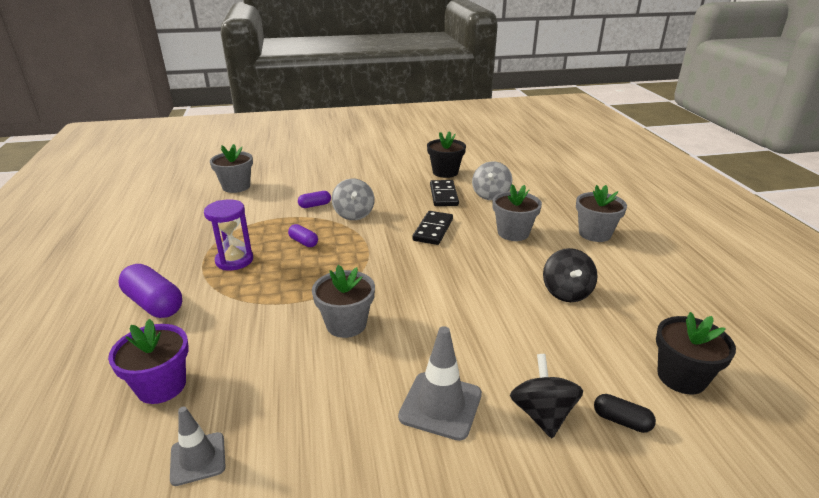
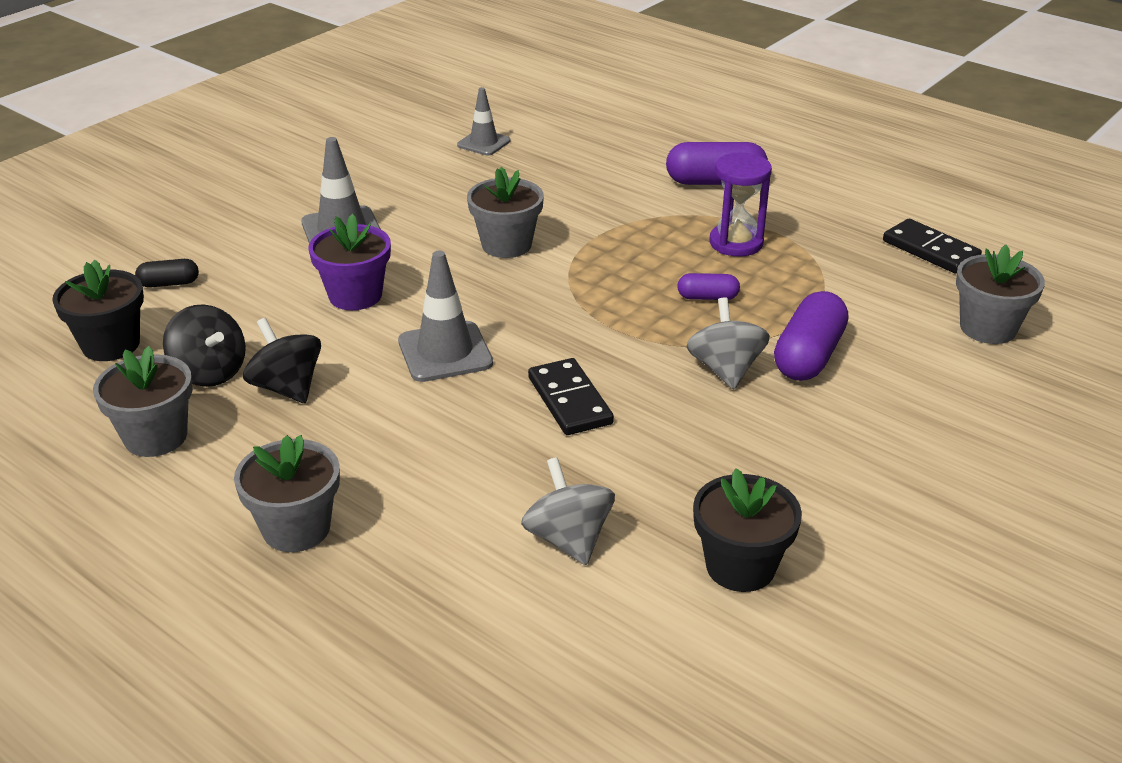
camera: 140 degrees right, 5 degrees up
(161, 386) = (582, 153): purple flower pot -> purple flower pot (355, 295)
(315, 205) = (808, 356): purple capsule -> purple capsule, size x1.87
(354, 214) = (725, 369): grey spinning top -> grey spinning top turned 45 degrees clockwise
(444, 195) = (651, 489): black domino -> black domino (930, 250)
(464, 273) = (445, 352): none -> grey traffic cone
(513, 233) = (440, 458): grey flower pot -> grey flower pot (155, 437)
(542, 414) = (246, 260): black spinning top -> black spinning top (209, 372)

